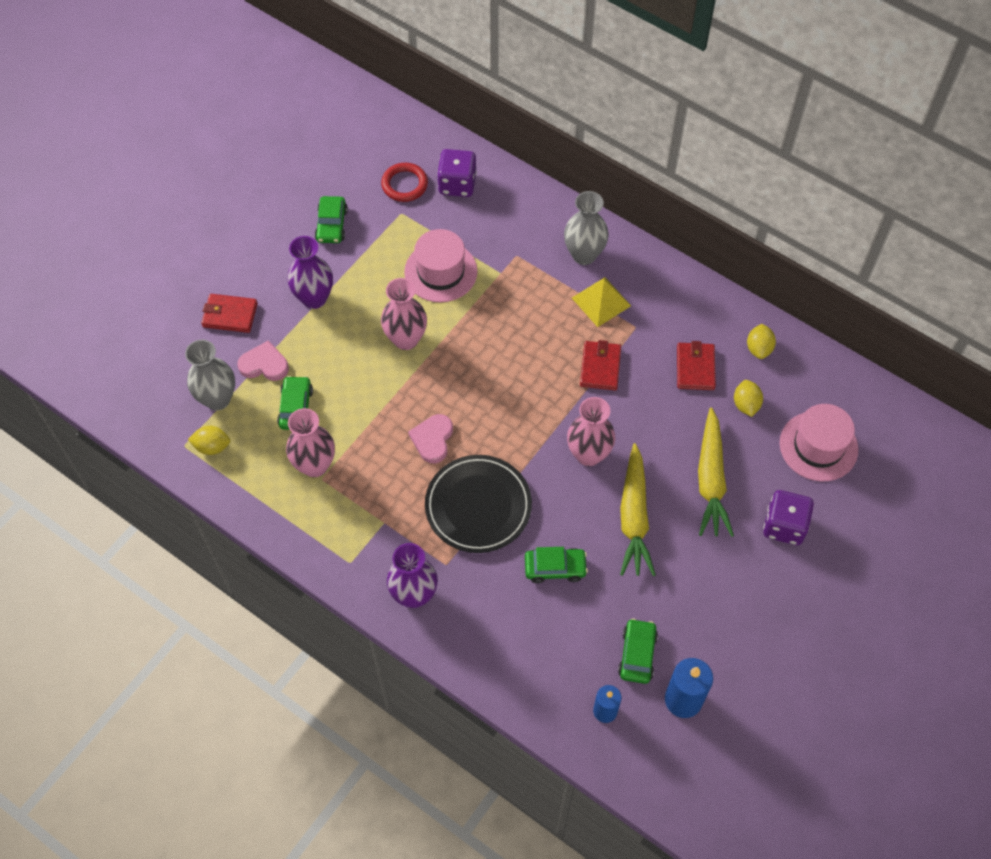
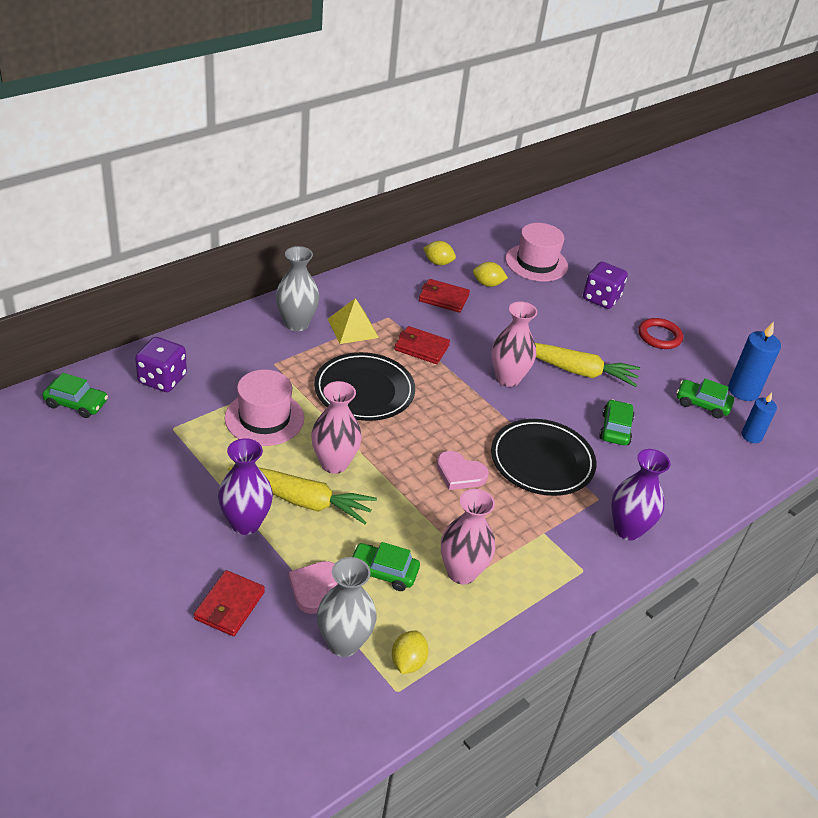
camera: 80 degrees left, 20 degrees down
(331, 225) = (153, 485): green car -> green car (76, 403)
(404, 184) = (136, 416): red ring -> red ring (659, 336)
(512, 336) = (364, 390): none -> black plate
(711, 479) = (551, 321): yellow carrot -> yellow carrot (302, 500)

